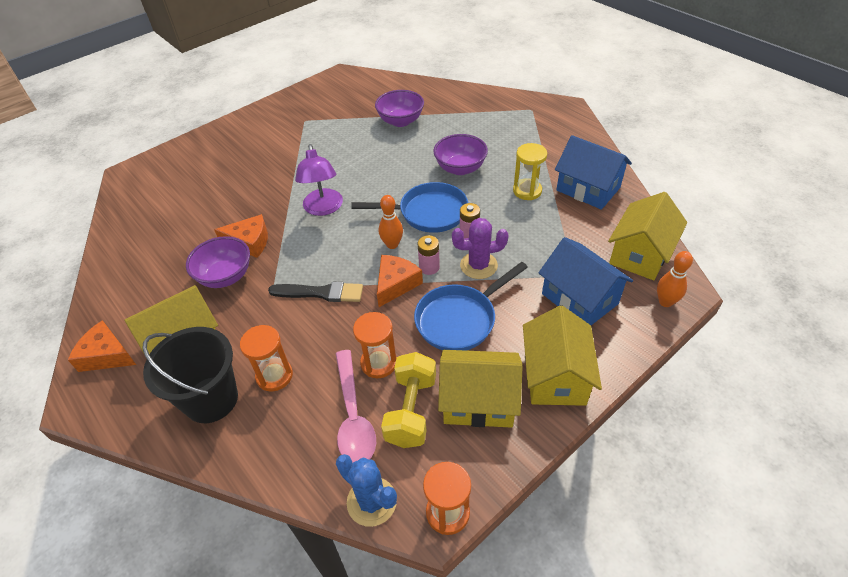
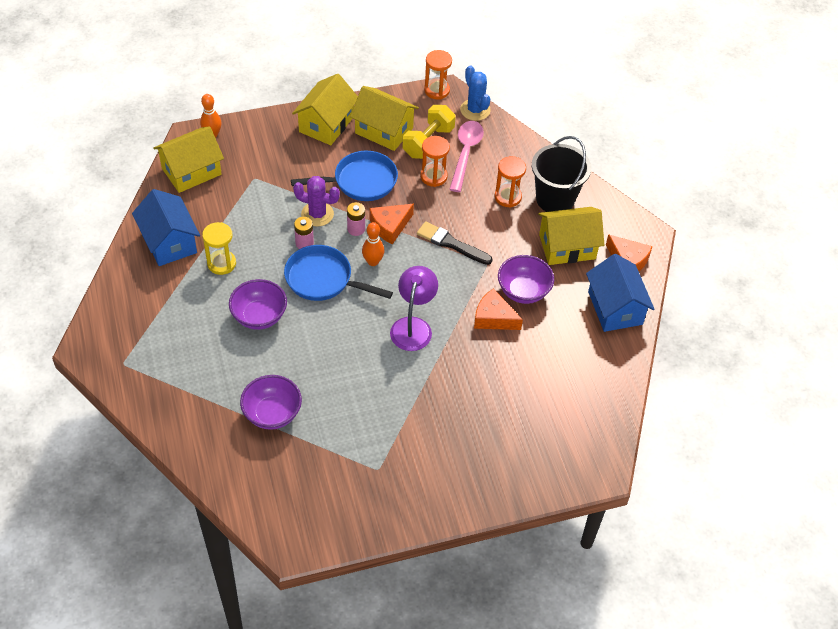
camera: 160 degrees left, 5 degrees up
(579, 299) = (267, 160): blue house -> blue house (615, 308)

